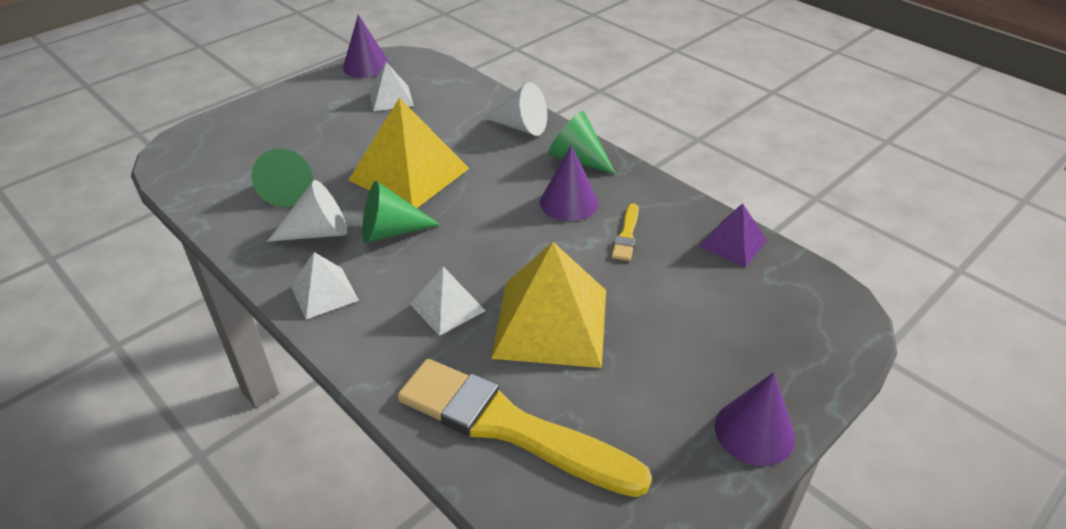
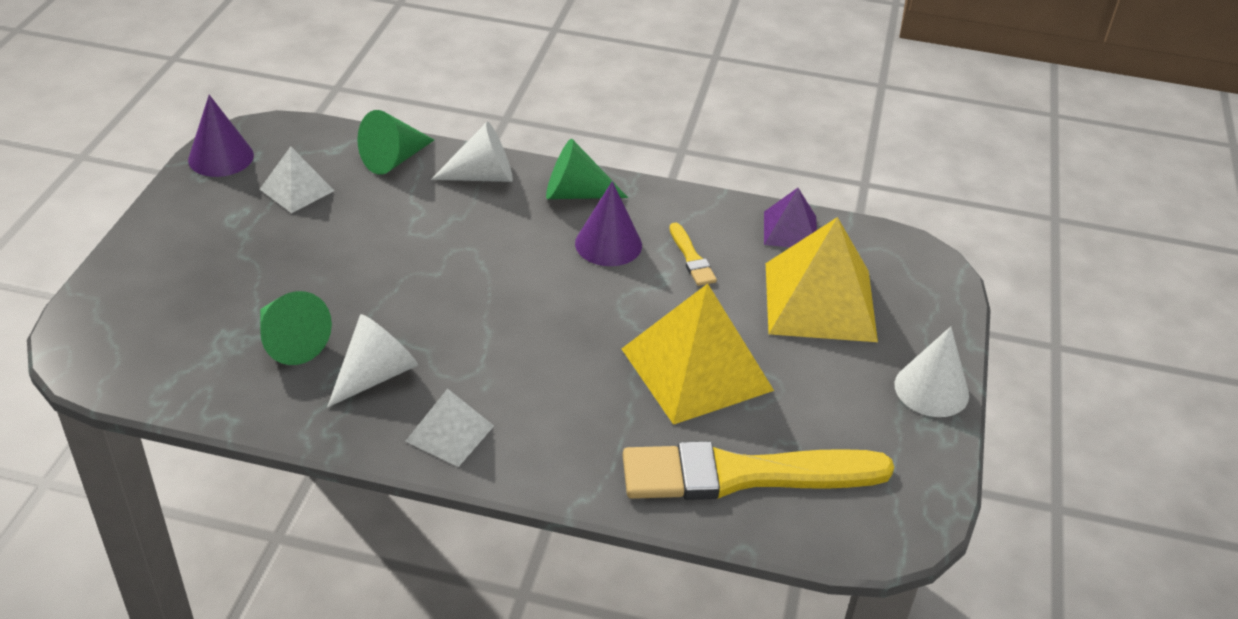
camera: 35 degrees left, 0 degrees up
(391, 231) = (455, 343): green cone -> green cone (394, 159)
(409, 174) = (411, 273): yellow pyramid -> yellow pyramid (820, 301)
(447, 307) = (588, 395): white pyramid -> none
(754, 431) = (931, 389): purple cone -> white cone

